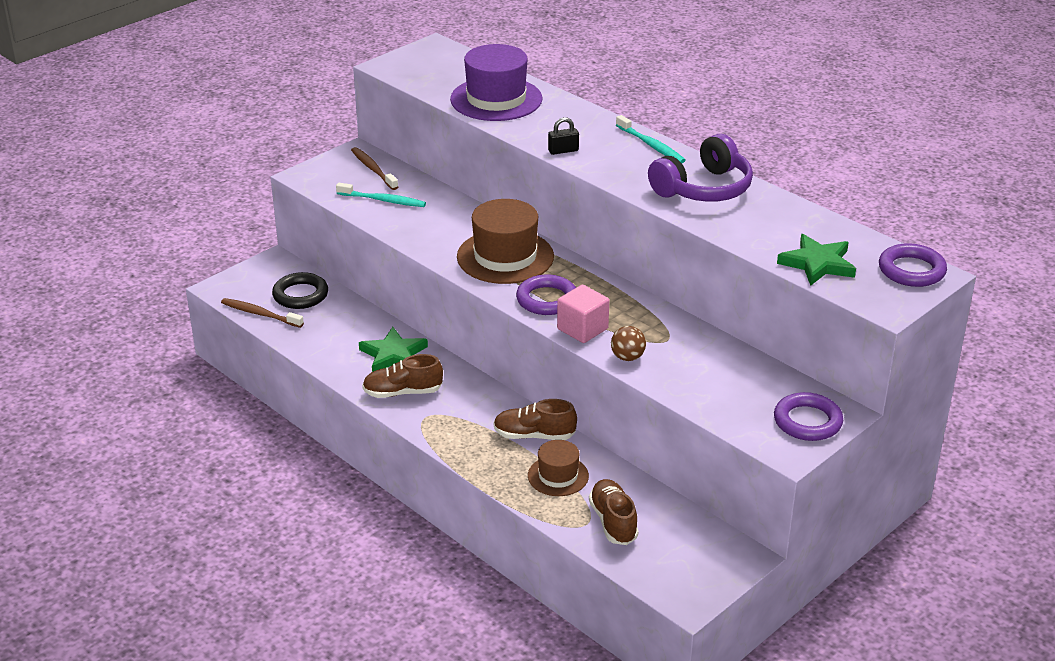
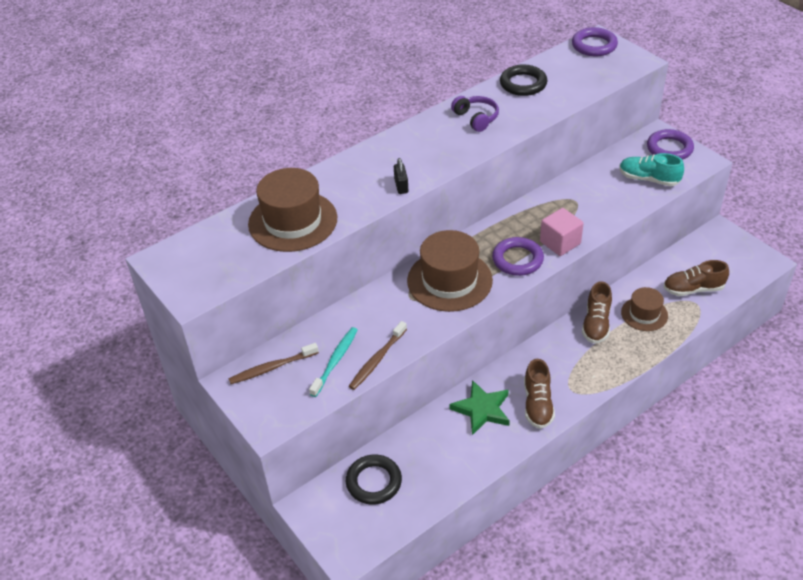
camera: 80 degrees left, 10 degrees up
(260, 314) = (402, 516): brown toothbrush -> brown toothbrush (377, 359)
(496, 99) = (293, 221): purple hat -> brown hat
(627, 357) = (598, 222): brown ball -> none
(651, 145) = (401, 138): turquoise toothbrush -> none
(703, 188) = (476, 118): purple headphones -> purple headphones, size x0.59
(729, 400) = (648, 179): none -> turquoise shoe
(791, 218) = (523, 84): none -> black ring
(817, 264) = (586, 80): green star -> none

